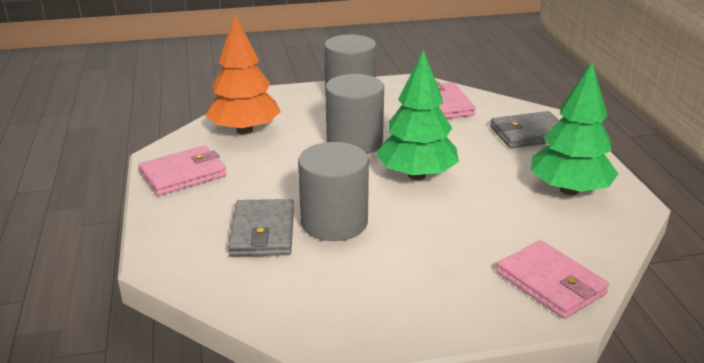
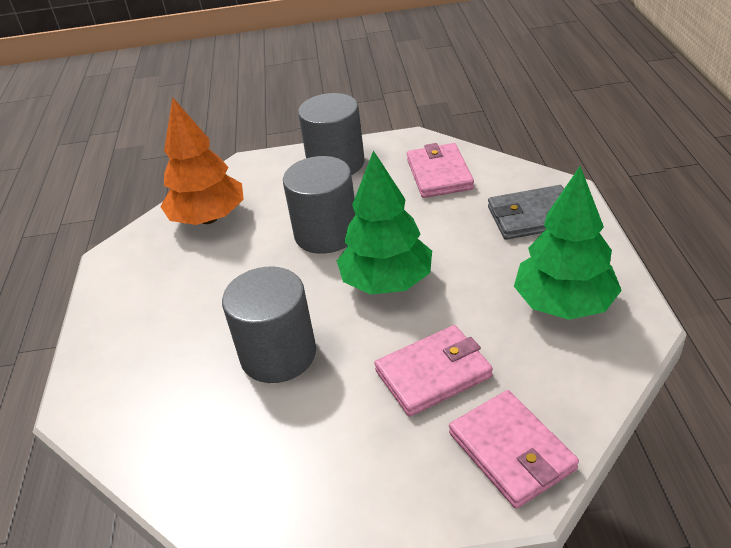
camera: 10 degrees right, 10 degrees up
(183, 174) = (129, 284): pink wallet -> pink wallet (433, 373)
(263, 232) = (196, 369): grey wallet -> none

